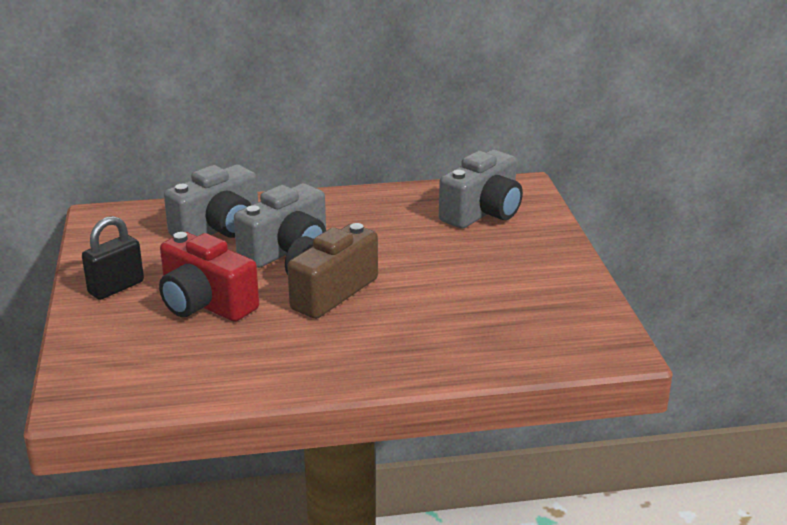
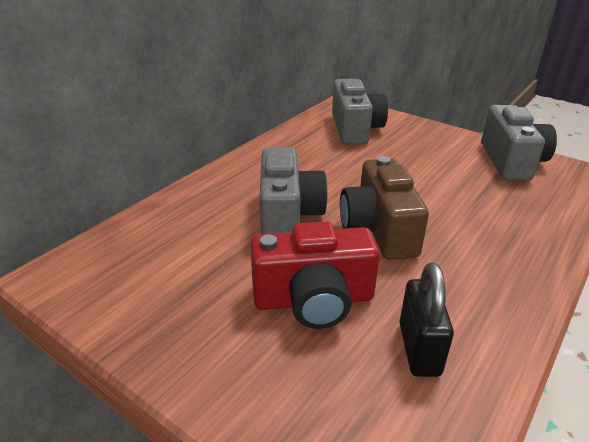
camera: 45 degrees left, 5 degrees up
(116, 287) = (202, 340): black padlock -> black padlock (419, 349)
(219, 228) = (198, 226): grey camera -> grey camera (511, 161)

